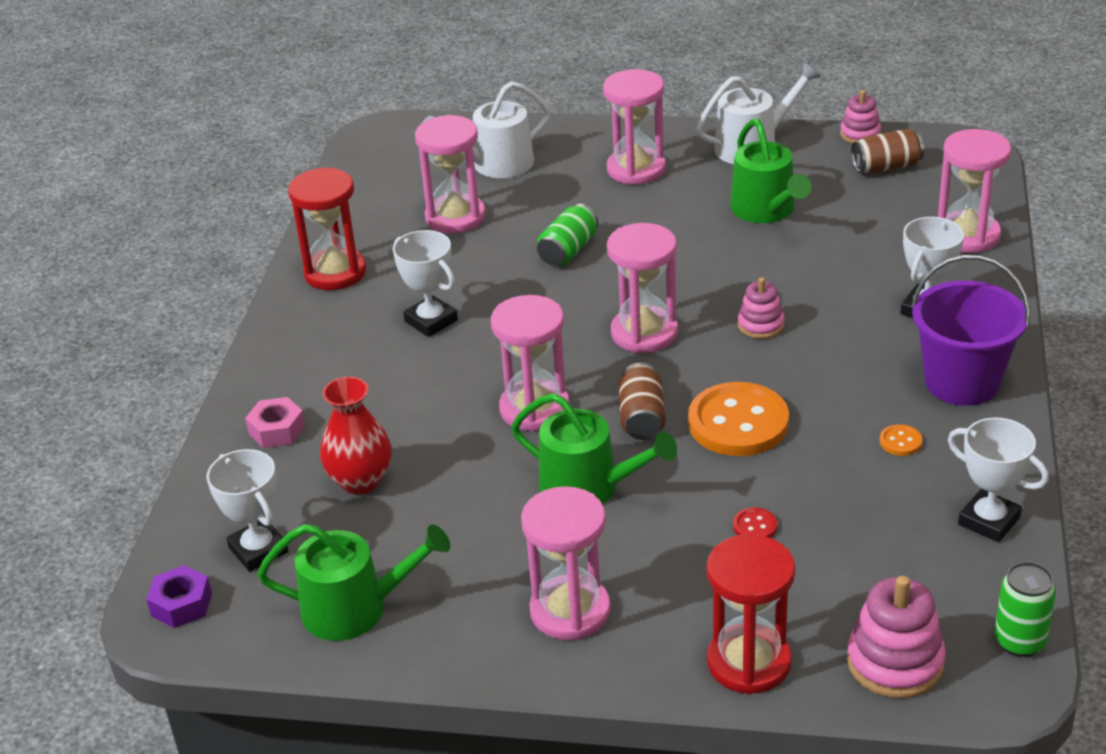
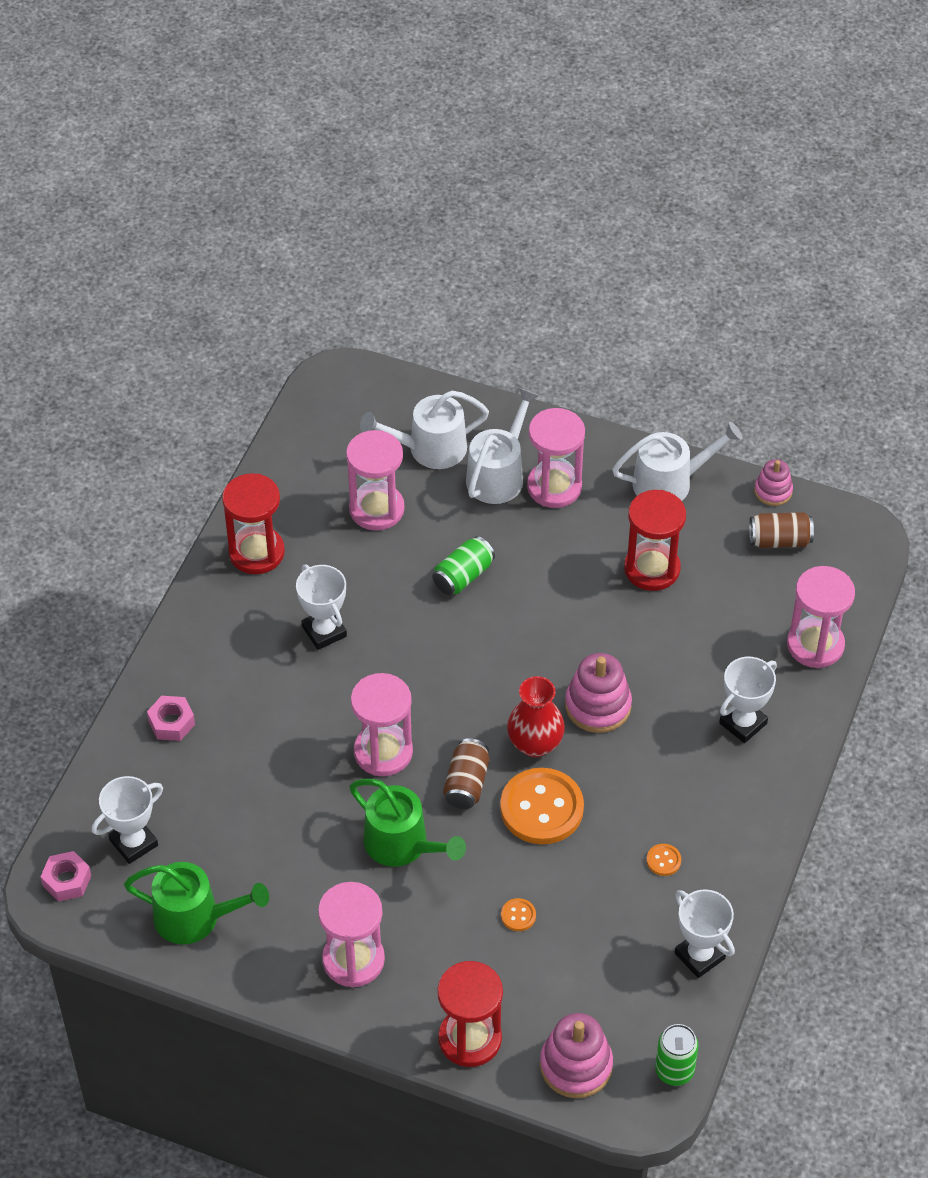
camera: 10 degrees right, 15 degrees up
(181, 604) = (67, 880): purple nut -> pink nut
(258, 550) = (134, 843): white trophy -> white trophy turned 75 degrees clockwise
(360, 481) = (226, 793): red vase -> red vase (535, 744)
(574, 171) = (498, 475): none -> white watering can
(644, 333) = (498, 690): pink hourglass -> none
(755, 526) = (518, 915): red button -> orange button
(760, 325) = (598, 706): pink stacking toy -> pink stacking toy, size x1.64
(766, 210) = (652, 569): green watering can -> red hourglass
(962, 382) = (739, 811): purple bucket -> none

